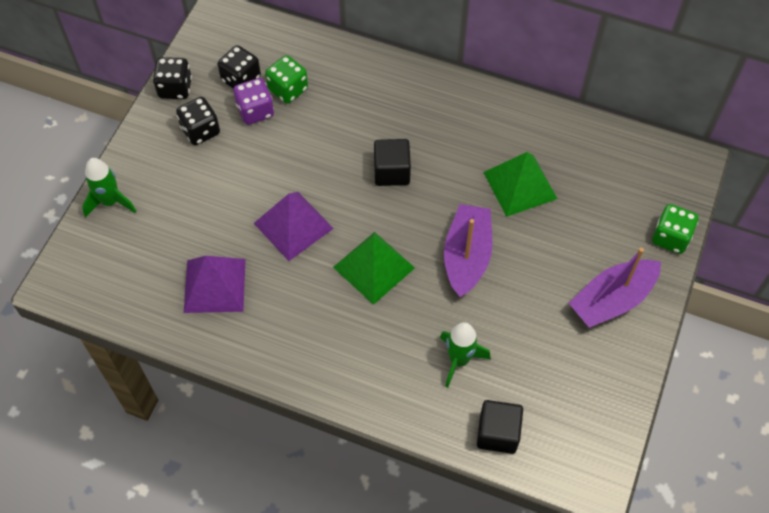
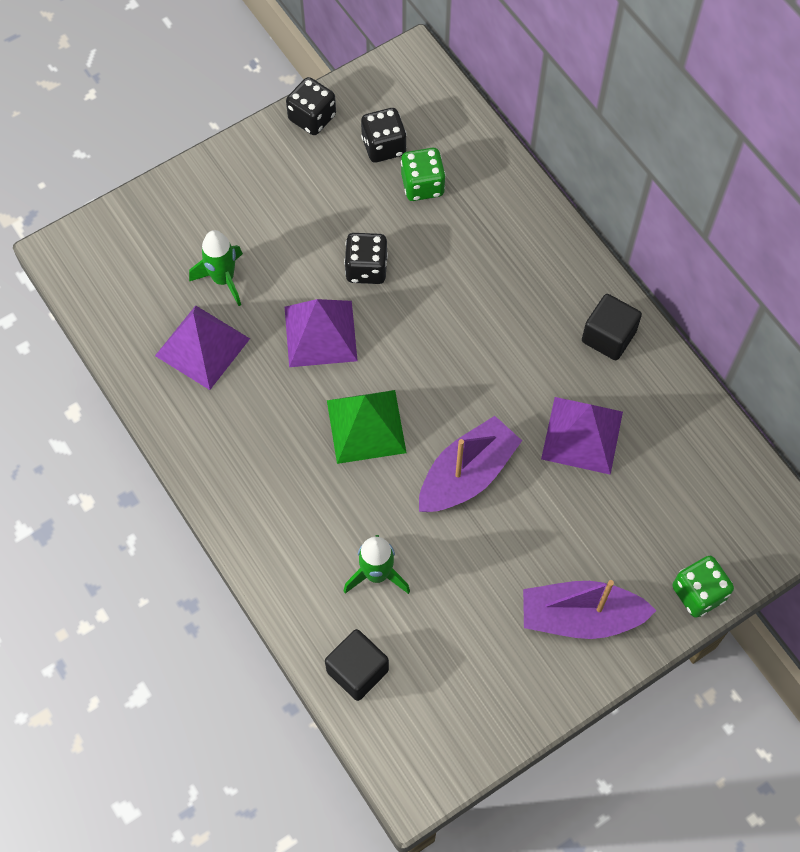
camera: 35 degrees right, 5 degrees up
(110, 202) = (167, 201): green rocket -> green rocket (223, 279)
(200, 131) = (304, 178): black dice -> black dice (366, 268)
(255, 111) = (372, 189): purple dice -> none
(391, 172) = (460, 338): black cube -> black cube (608, 336)
(520, 185) = (582, 435): green pyramid -> purple pyramid

